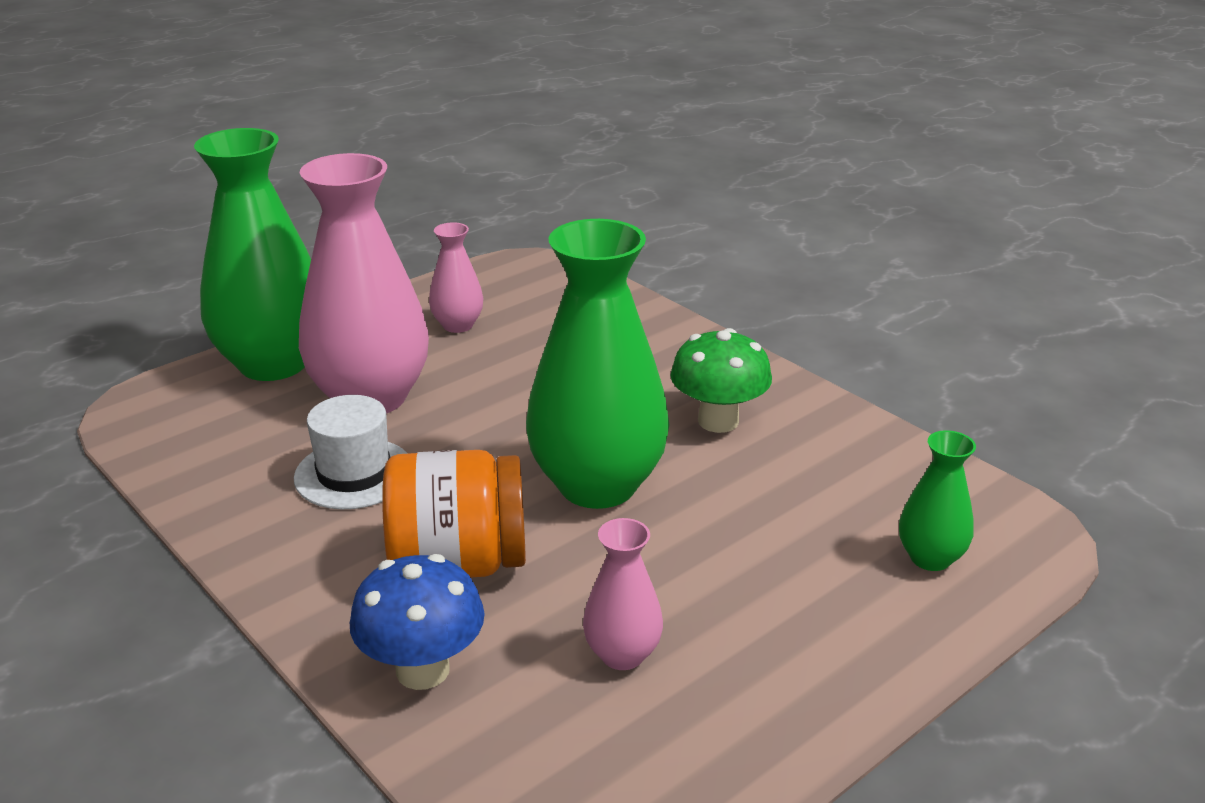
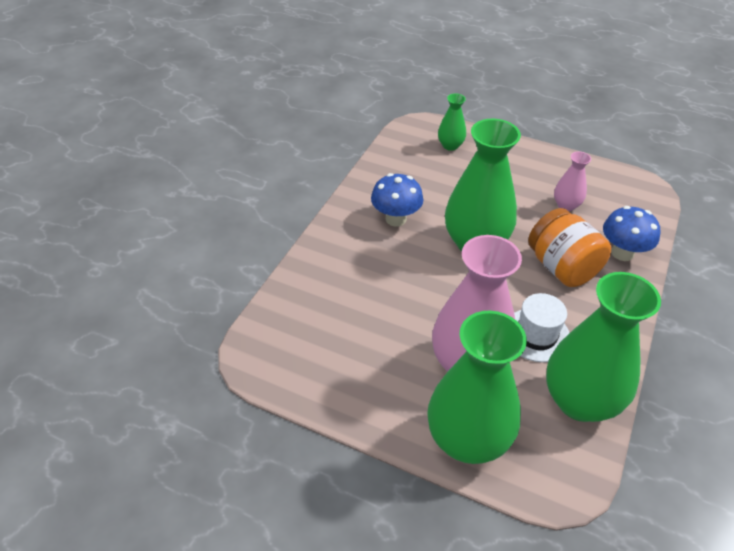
camera: 115 degrees left, 15 degrees up
(214, 467) = (580, 401): none -> green vase
(458, 325) = (361, 361): pink vase -> none
(718, 421) = (395, 219): green mushroom -> blue mushroom

